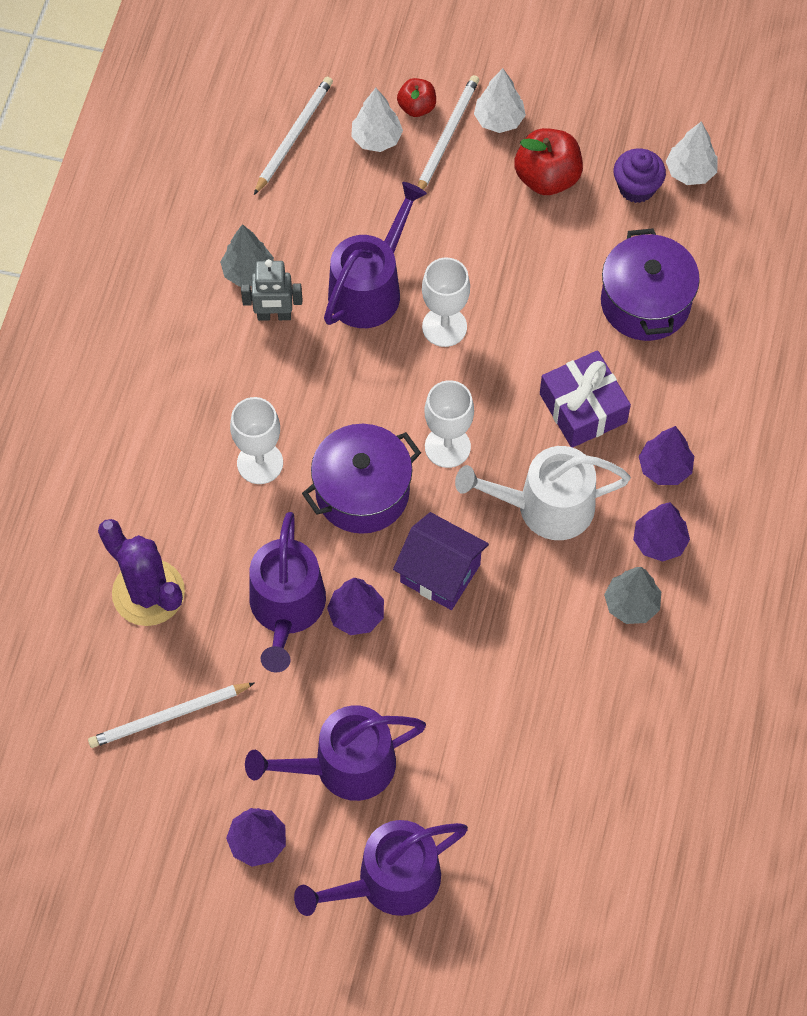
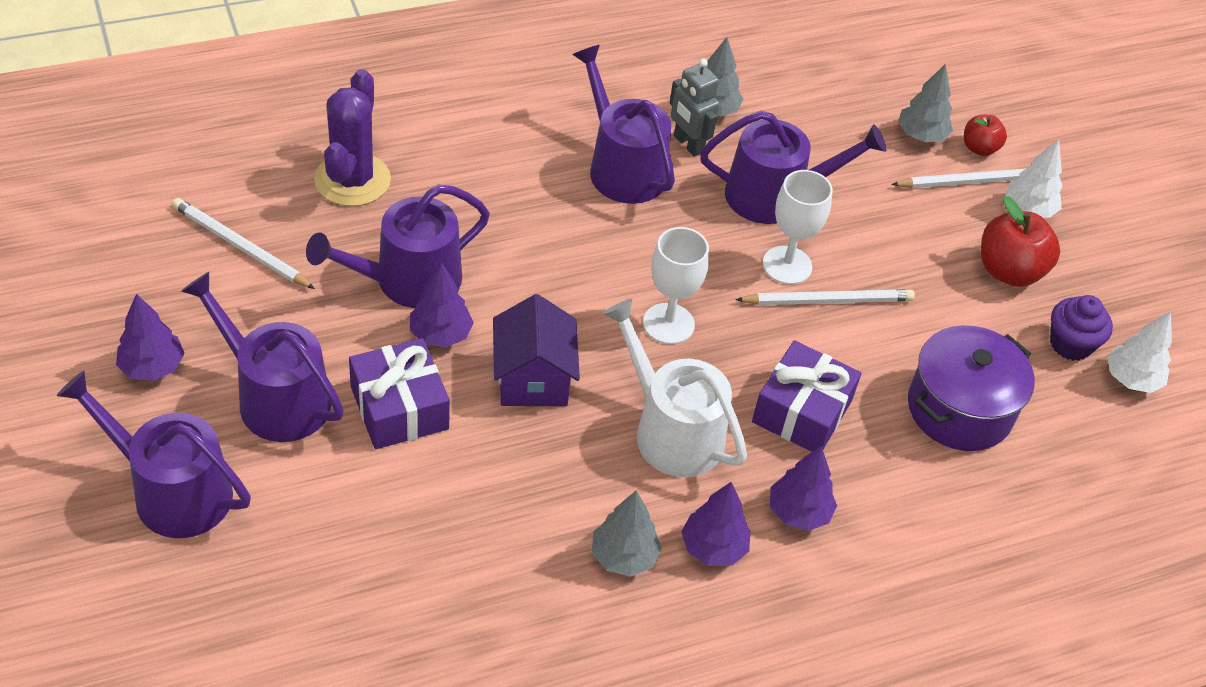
camera: 50 degrees right, 15 degrees down
(260, 463) = (538, 198): white goblet -> none
(267, 380) = (622, 167): none -> purple watering can
(294, 136) = (868, 82): white pencil -> white pencil (828, 300)
(362, 492) = (569, 282): purple pot -> none
(376, 139) = (921, 135): white tree -> grey tree
(409, 682) = (399, 408): none -> purple gift

